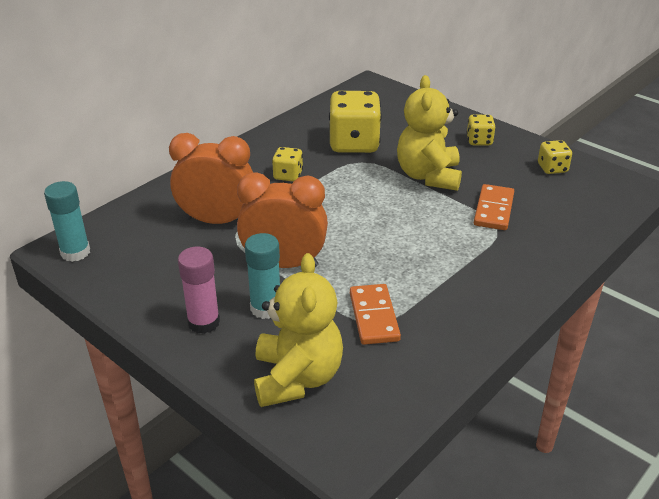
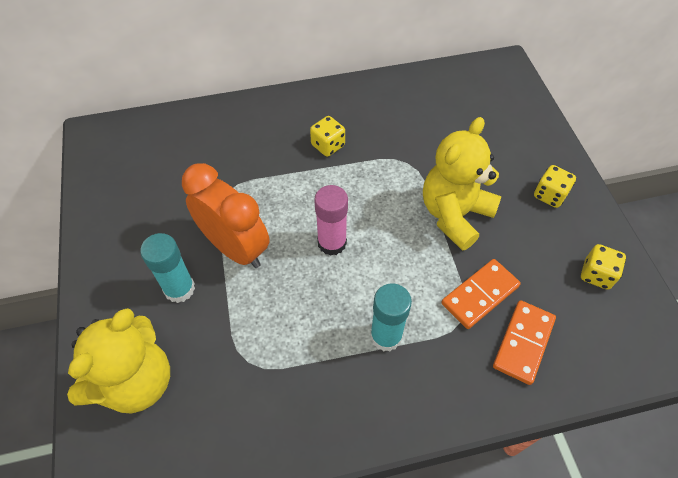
camera: 35 degrees right, 20 degrees up
(75, 252) = (102, 144): turquoise glue stick -> turquoise glue stick (386, 336)
(203, 322) = (123, 274): pink glue stick -> pink glue stick (332, 243)
(217, 221) = (226, 167): orange clock -> none
(354, 144) = (420, 136): yellow dice -> none
(373, 317) = (252, 356): orange domino -> orange domino (523, 343)

